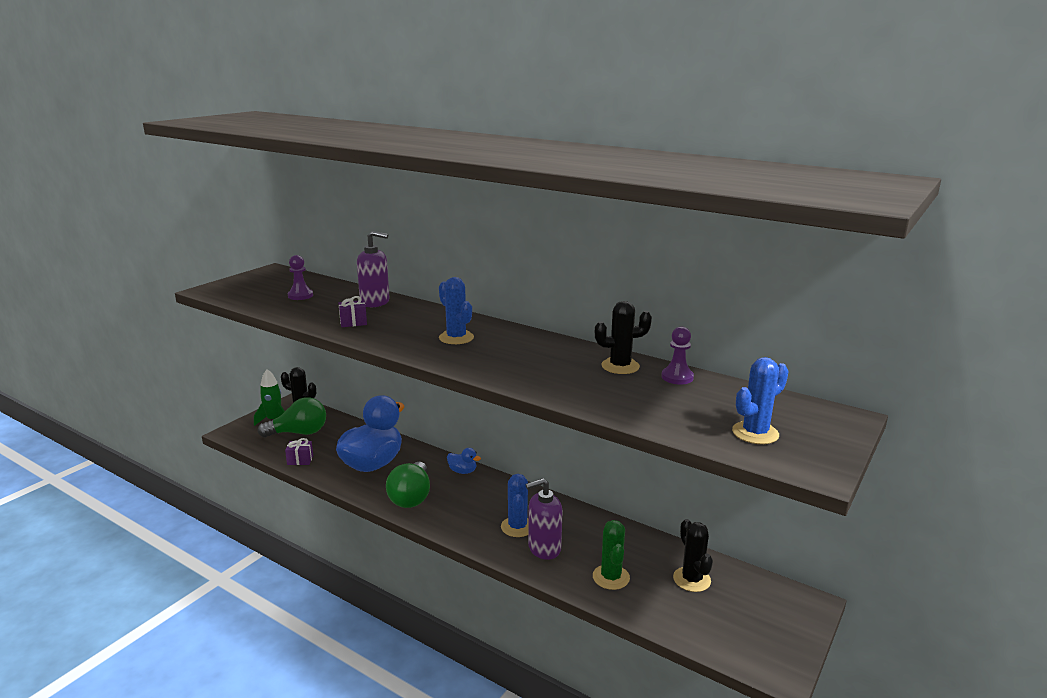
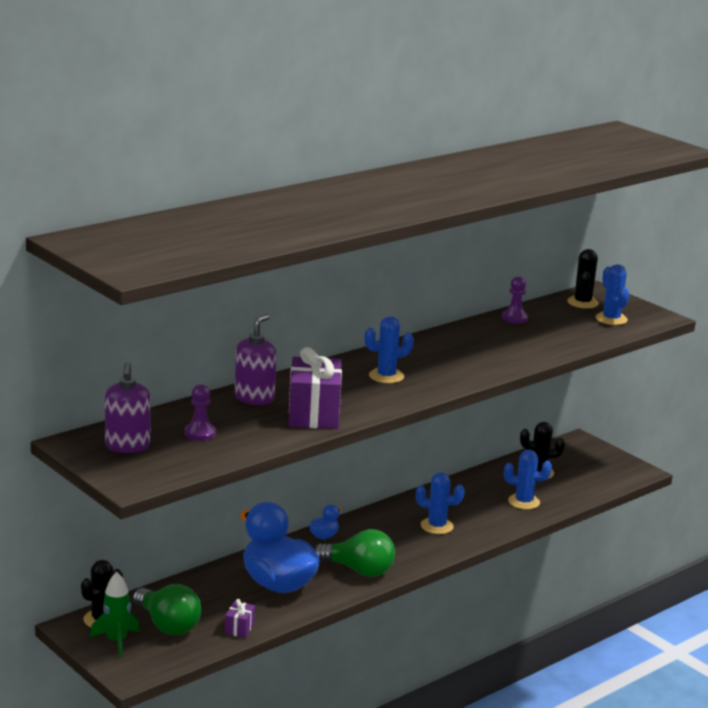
camera: 75 degrees left, 0 degrees up
(299, 433) = (167, 625): green light bulb -> green light bulb turned 135 degrees clockwise
(353, 322) = (314, 414): purple gift -> purple gift, size x2.22
(544, 548) = (474, 521): purple soap dispenser -> purple soap dispenser (127, 446)
(611, 577) = (524, 502): green cactus -> blue cactus
(620, 366) = (484, 330): black cactus -> black cactus (582, 302)

